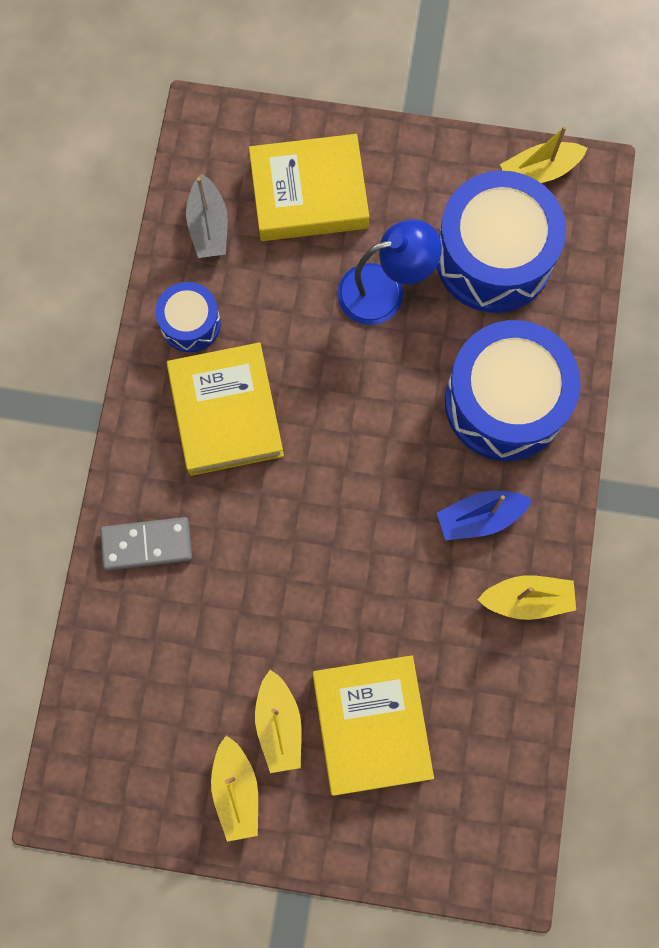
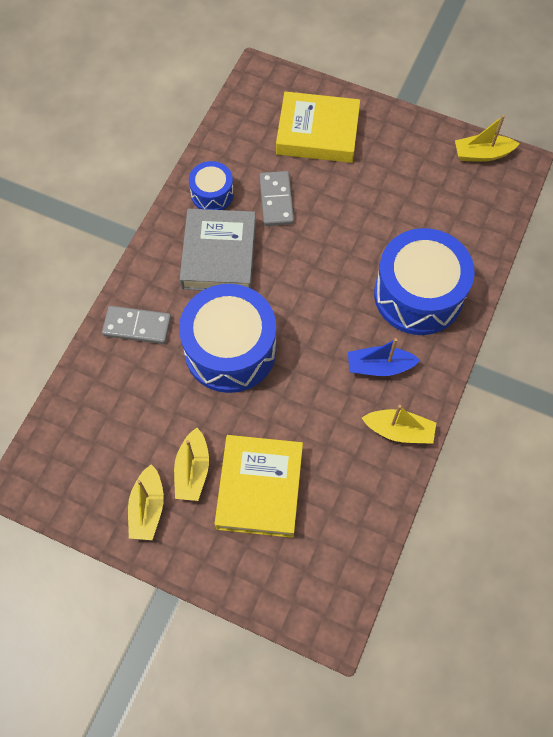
camera: 15 degrees right, 10 degrees down
(208, 226) = (243, 137): grey boat -> none
(226, 412) = (219, 255): yellow book -> grey book
(280, 311) = (276, 200): none -> grey domino
(384, 290) = (352, 204): blue lamp -> none
(493, 257) = (435, 200): blue drum -> blue drum (230, 350)

